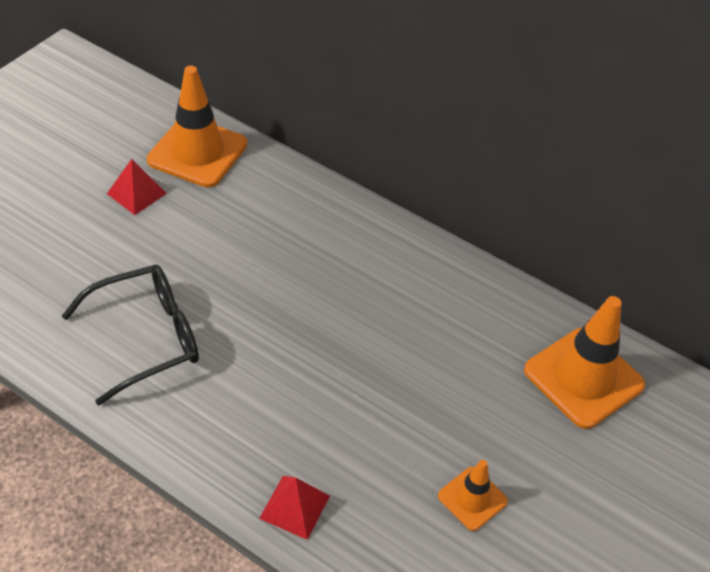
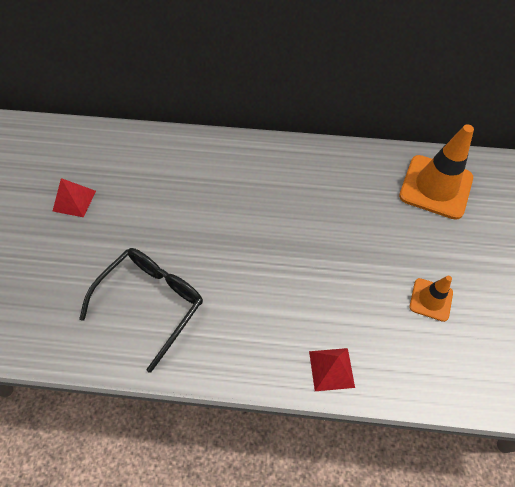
camera: 25 degrees left, 10 degrees up
(197, 152) = (98, 152): orange traffic cone -> none

